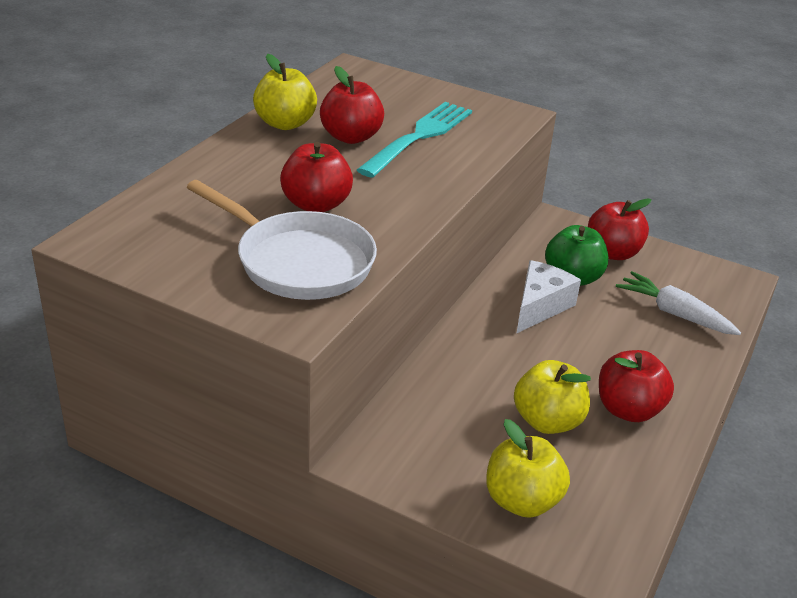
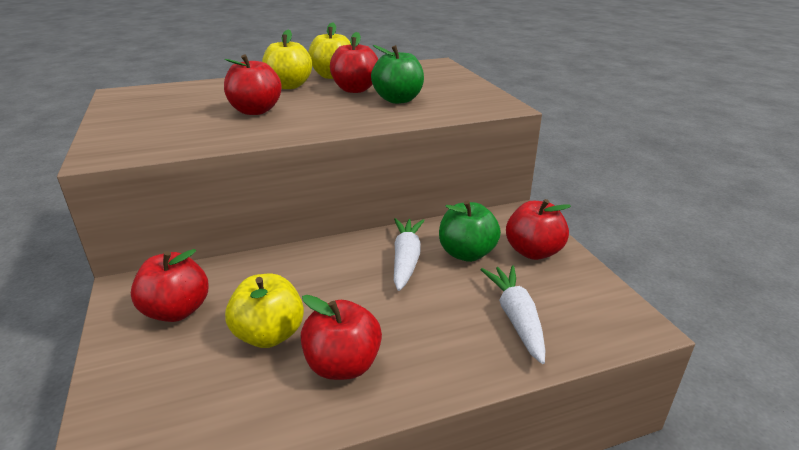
camera: 45 degrees right, 5 degrees down
(298, 262) = (178, 130): white pan -> none
(419, 137) = (398, 100): turquoise fork -> green apple
(446, 449) = (177, 311): none -> red apple
(522, 500) = (150, 375): yellow apple -> yellow apple (289, 86)
(540, 306) = (406, 259): white cheese -> white carrot

